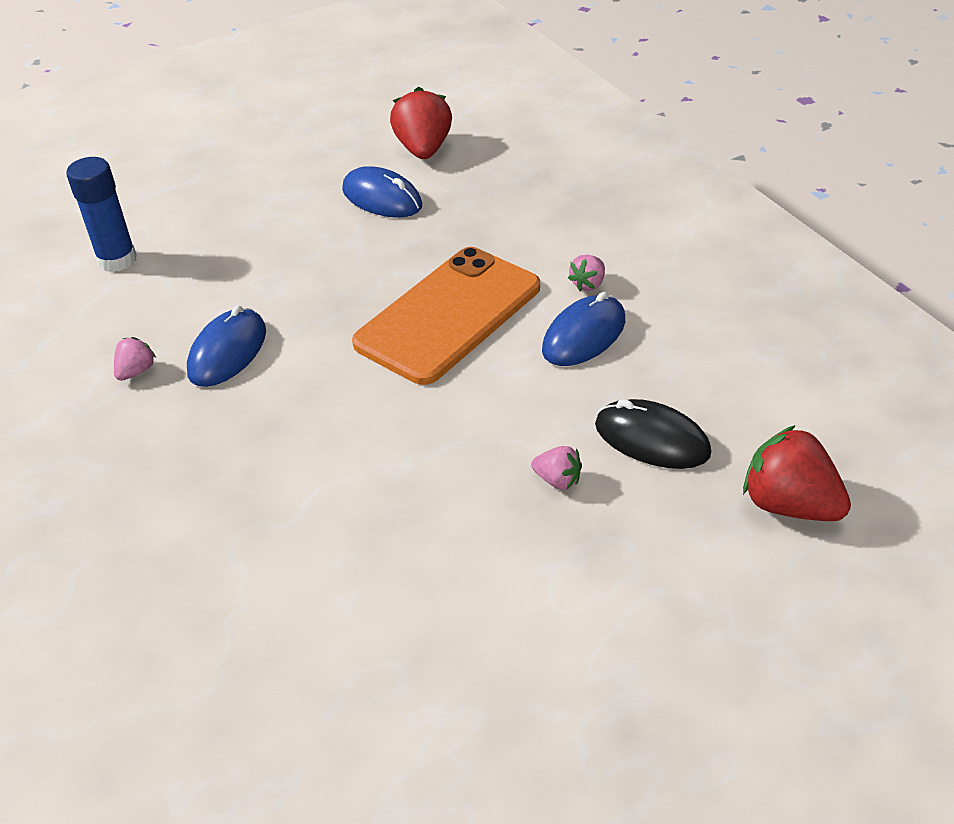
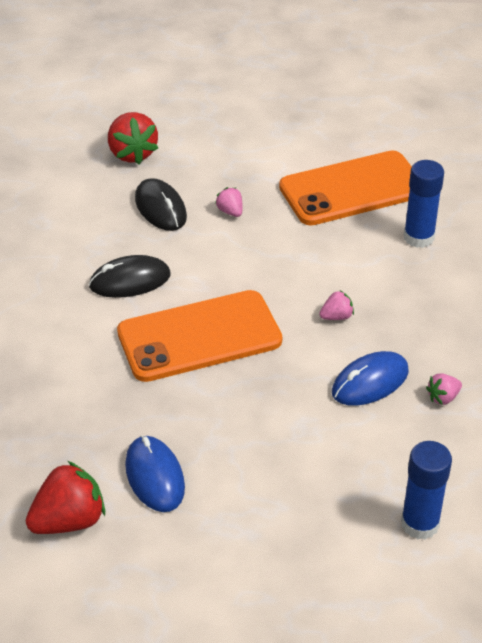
camera: 150 degrees left, 0 degrees up
(261, 571) = (418, 237): none -> blue glue stick
(414, 611) = (352, 189): none -> orange phone
(423, 149) = (69, 520): red strawberry -> red strawberry turned 150 degrees counterclockwise
(584, 335) = (130, 281): blue mouse -> black mouse
(588, 284) = (87, 314): pink strawberry -> pink strawberry (336, 317)

